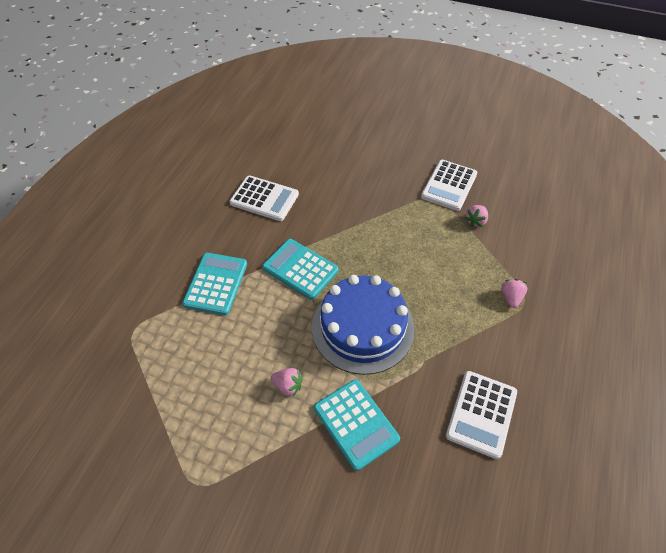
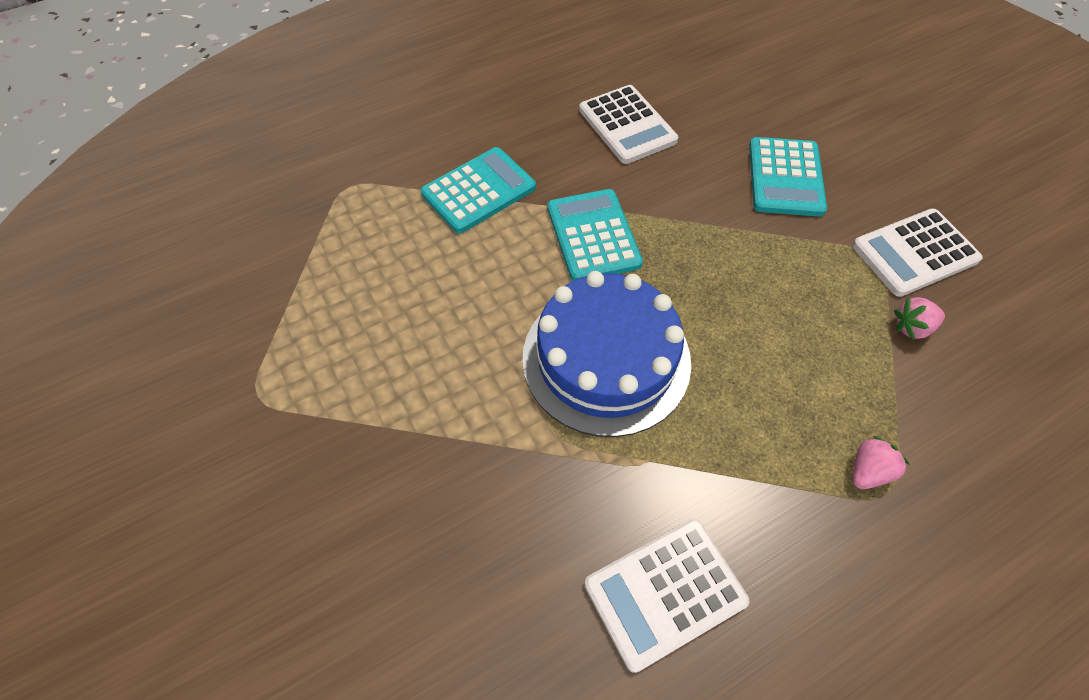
camera: 40 degrees right, 5 degrees up
(288, 386) = (449, 363): pink strawberry -> none
(356, 423) = (486, 469): turquoise calculator -> turquoise calculator (785, 177)

